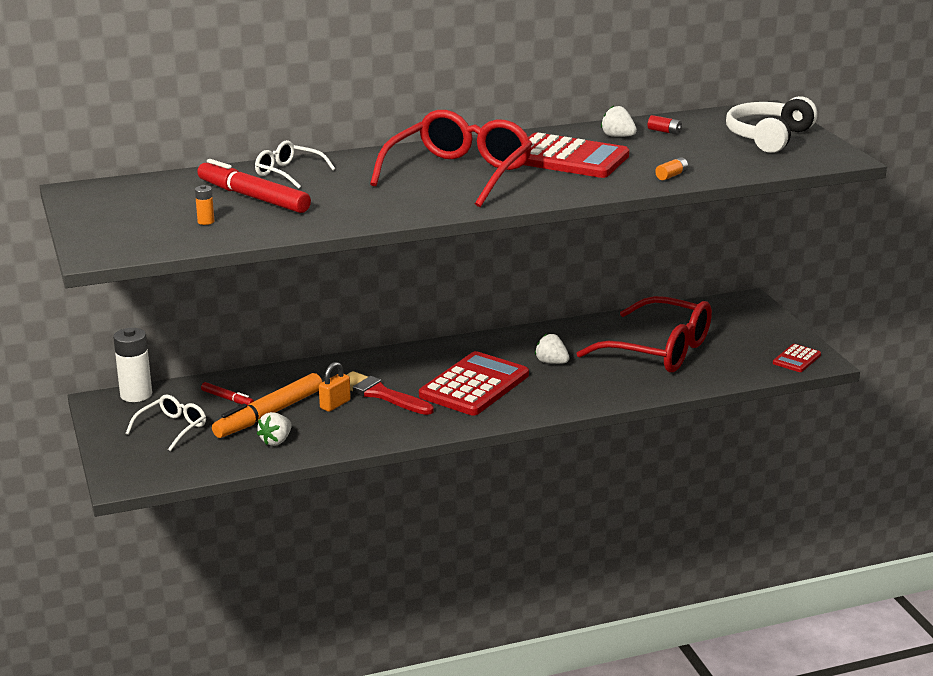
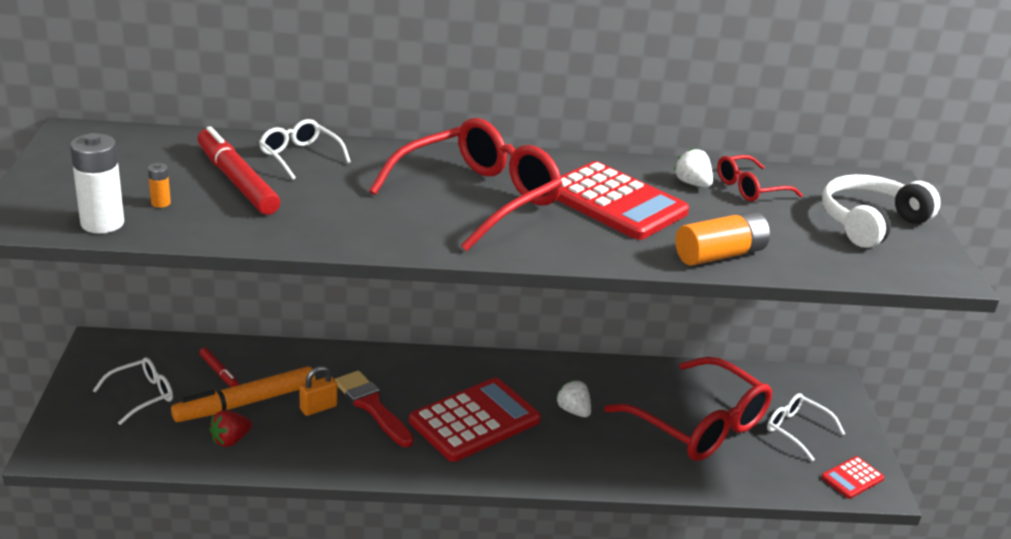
camera: 15 degrees right, 5 degrees up
(136, 395) = (137, 344): white battery -> white battery (102, 223)
(276, 441) = (230, 440): white strawberry -> red strawberry
(664, 131) = (751, 188): red battery -> red glasses
(671, 175) = (719, 255): orange battery -> orange battery, size x2.14
(738, 338) = (797, 431): none -> white glasses

